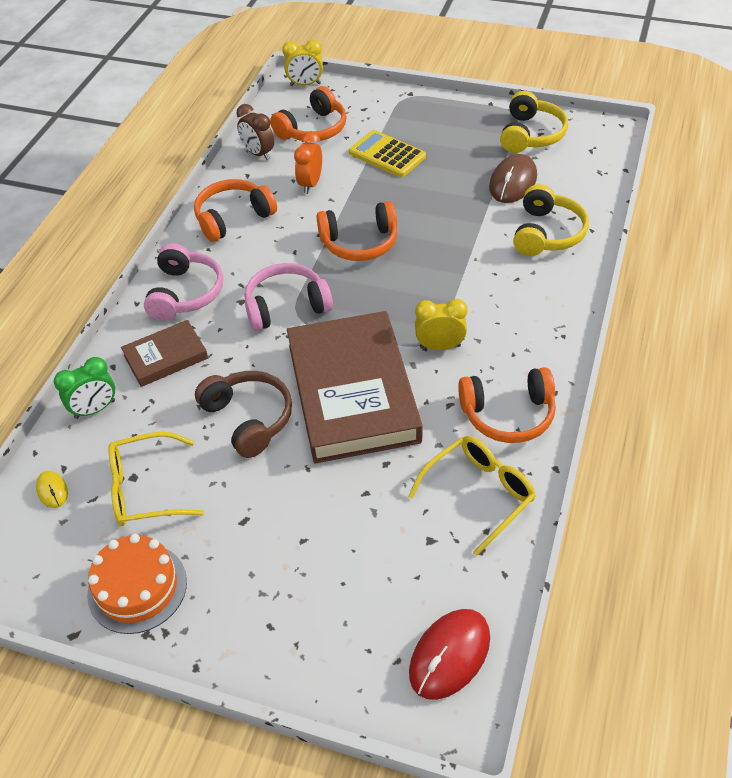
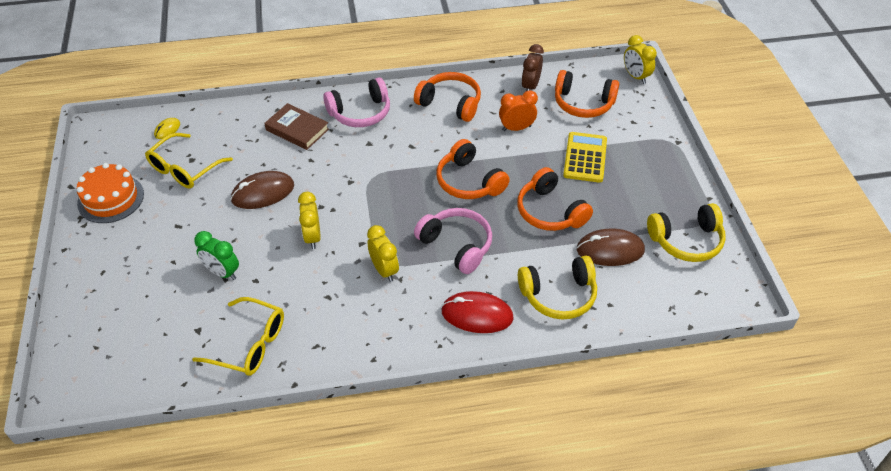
camera: 60 degrees right, 0 degrees up
(95, 409) = (237, 118): green clock -> green clock (222, 272)
(145, 489) = (184, 169): yellow glasses -> yellow glasses turned 105 degrees counterclockwise
(248, 419) = (263, 192): brown headphones -> brown mouse
(286, 306) = (377, 168): pink headphones -> pink headphones (456, 245)
(352, 392) = (312, 237): brown book -> yellow clock
(449, 655) = (107, 374): red mouse -> red mouse (477, 314)
(508, 414) = (335, 336): orange headphones -> orange headphones (550, 211)

